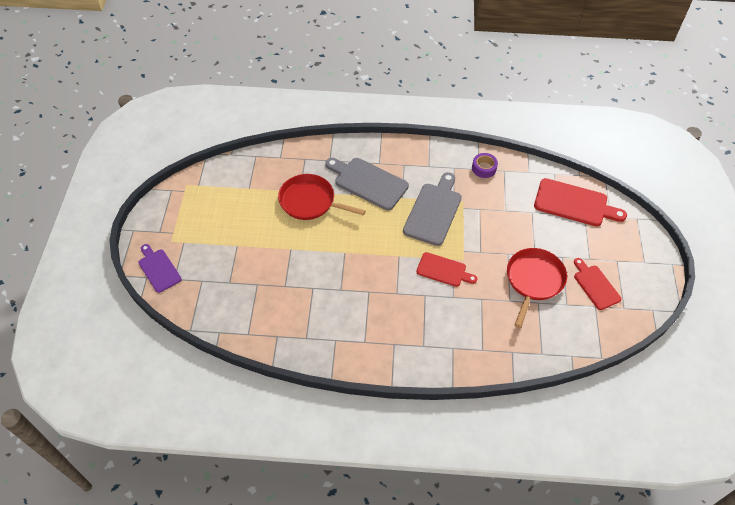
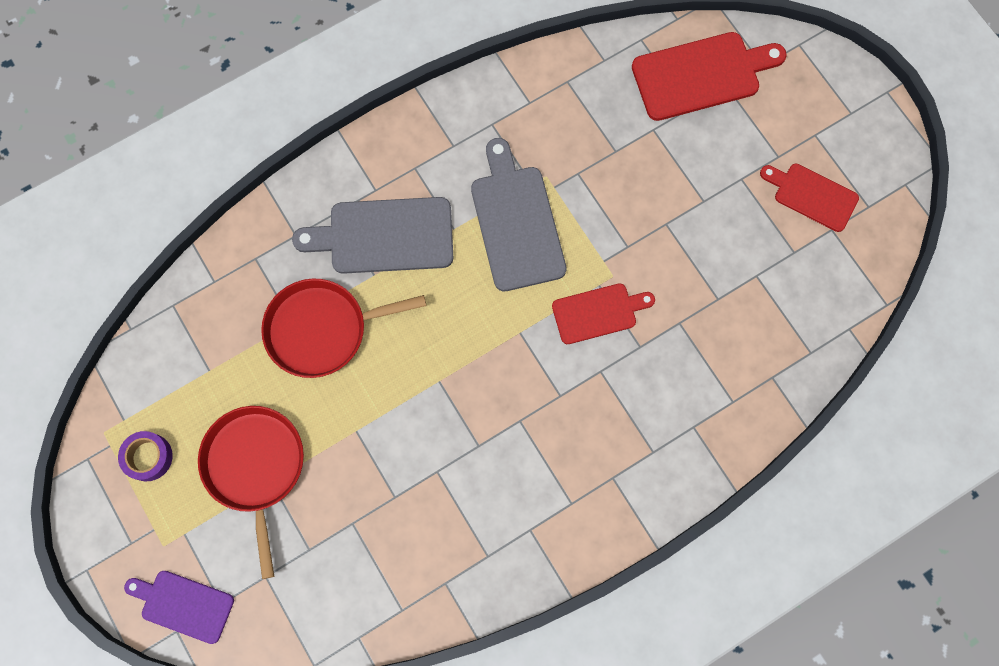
camera: 35 degrees left, 20 degrees up
(484, 168) = (536, 96): purple tape -> purple tape (148, 457)
(533, 280) = (728, 244): red pan -> red pan (255, 467)

